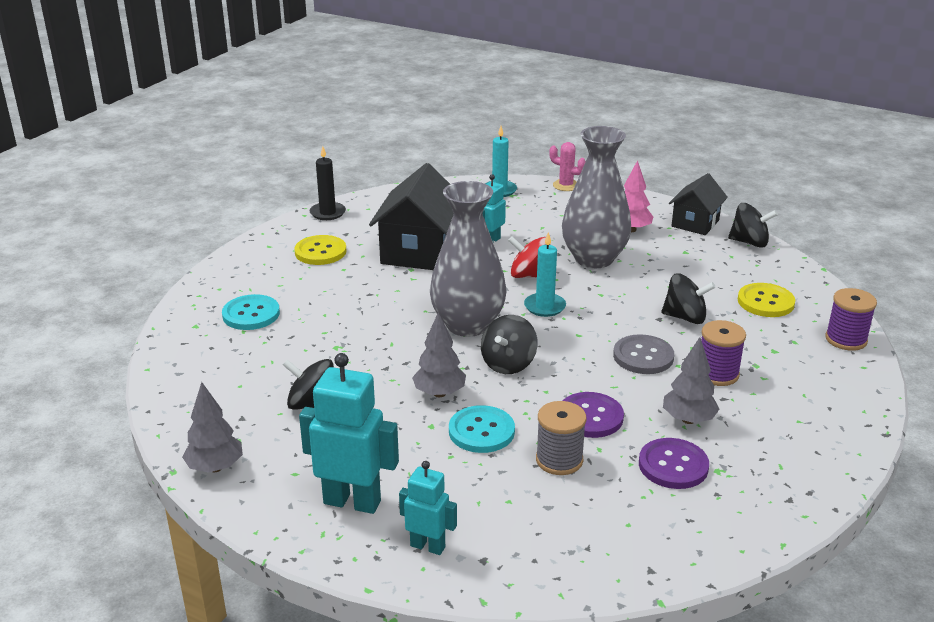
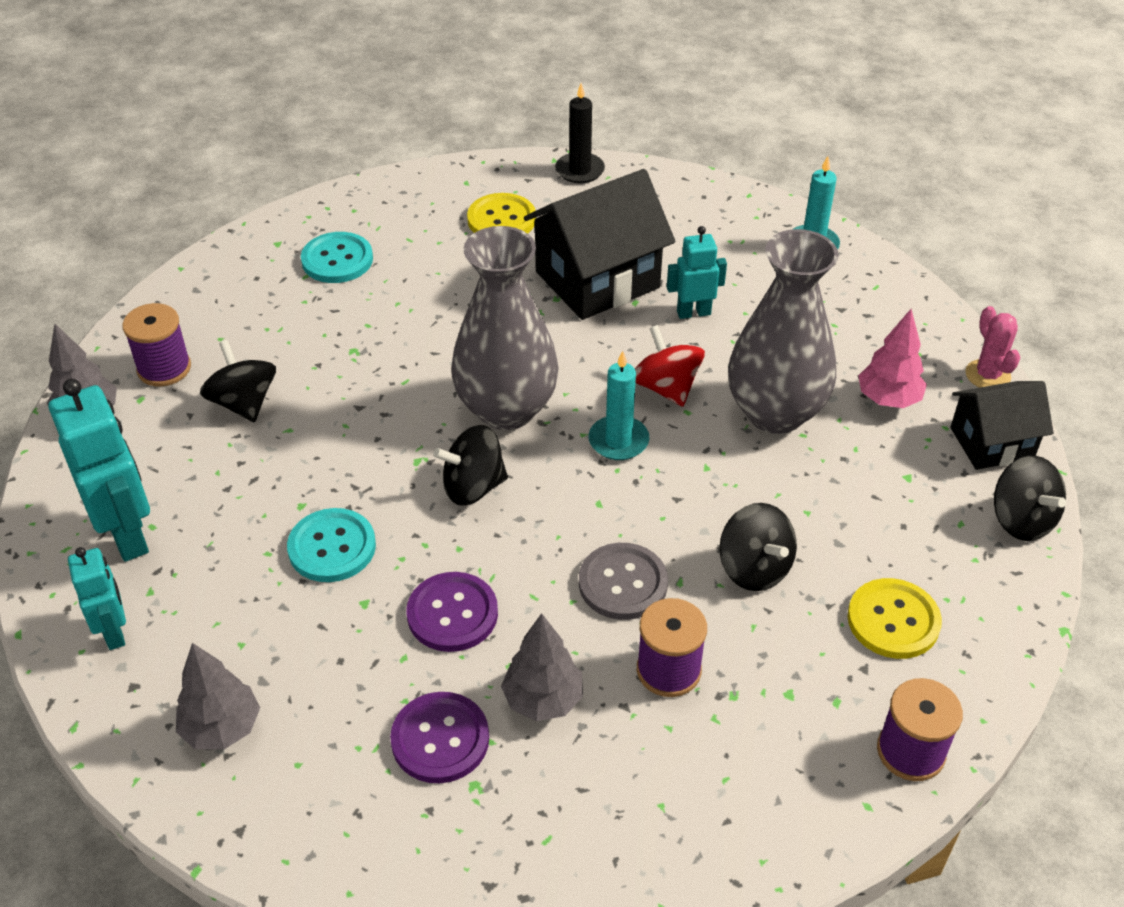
camera: 45 degrees right, 15 degrees up
(228, 418) = (164, 368): none -> purple spool
(439, 393) = (361, 473): grey tree -> grey tree (222, 728)
(559, 460) = (348, 638): grey spool -> none
(566, 185) = (907, 283): pink cactus -> pink cactus (987, 375)

